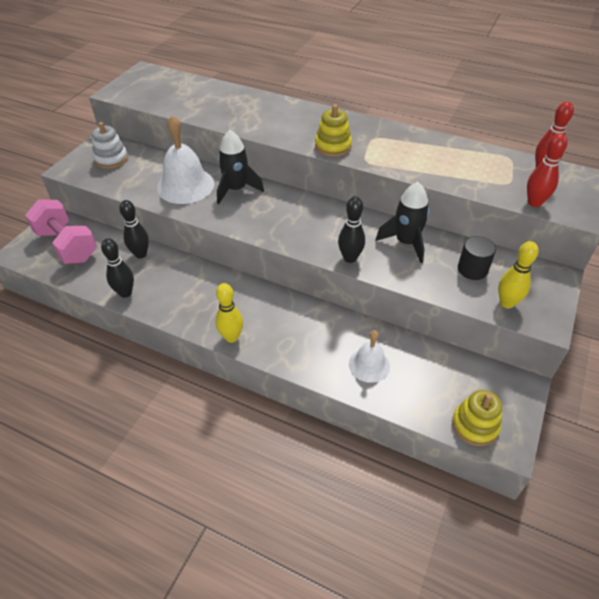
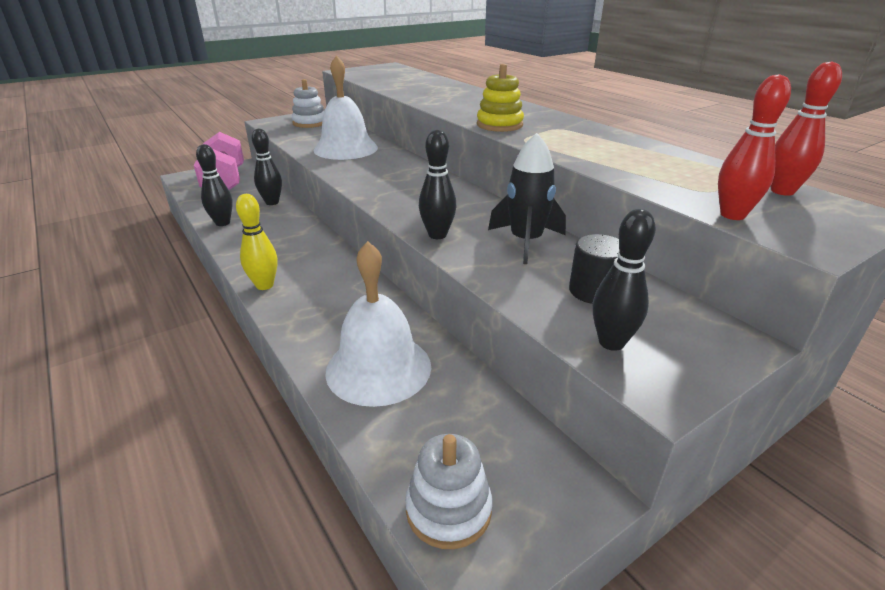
camera: 30 degrees right, 15 degrees down
(236, 189) = (388, 160): black rocket -> none
(369, 365) = (378, 368): white bell -> white bell, size x1.68
(475, 425) = (448, 509): yellow stacking toy -> white stacking toy
(506, 303) = (611, 342): yellow bowling pin -> black bowling pin

